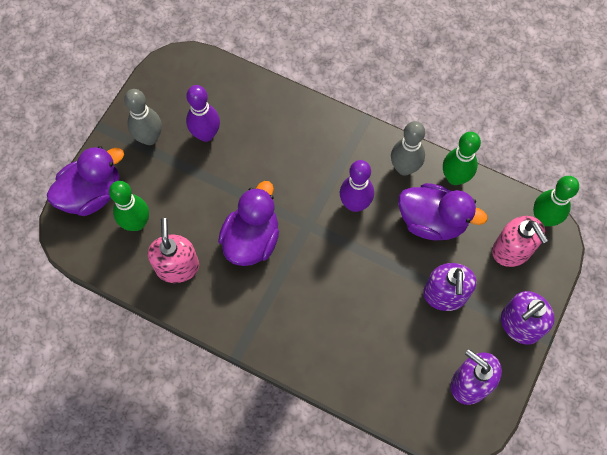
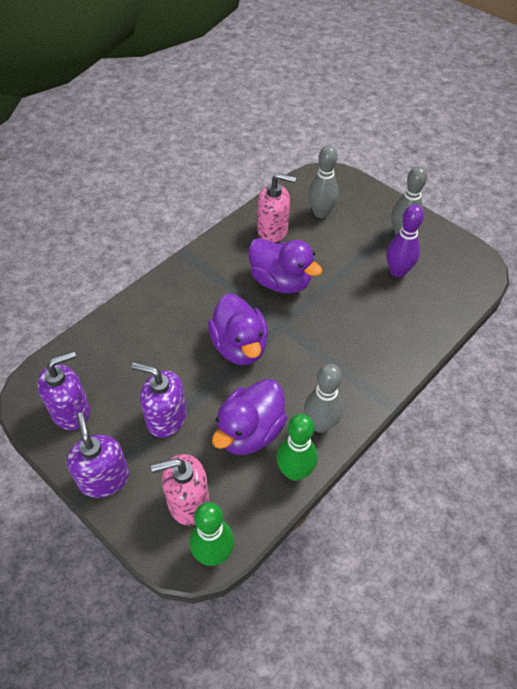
camera: 105 degrees right, 15 degrees down
(92, 194) = (355, 192): purple duck -> purple duck (239, 346)
(136, 223) = (321, 213): green bowling pin -> grey bowling pin
(355, 204) = (291, 368): purple bowling pin -> none

